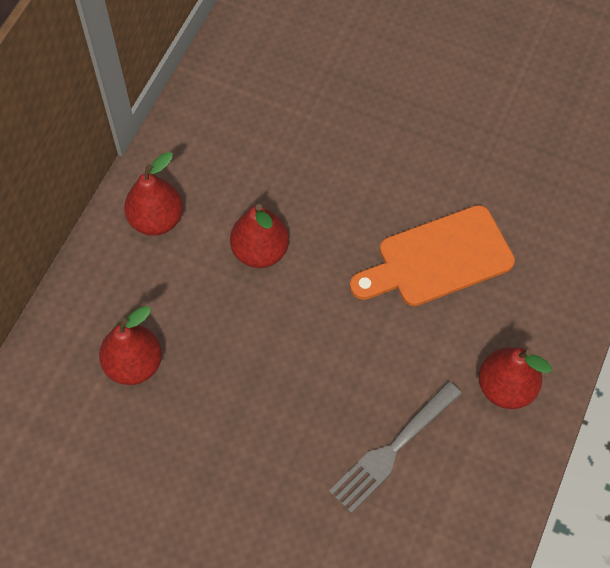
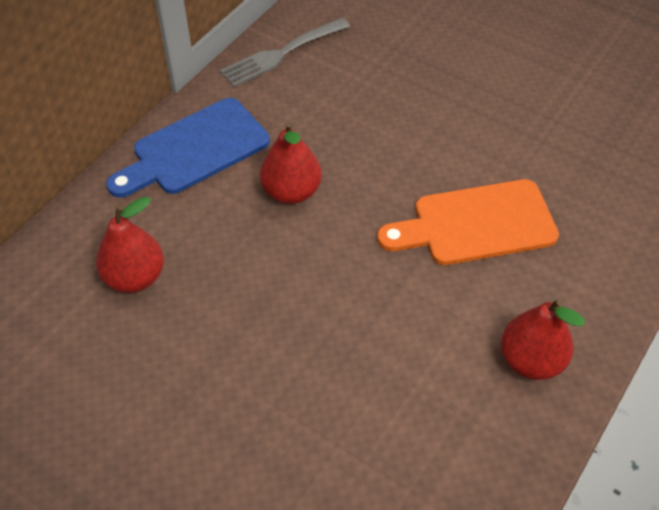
camera: 10 degrees right, 10 degrees down
(156, 219) = (194, 150): red pear -> blue cutting board
(392, 449) = (392, 404): grey fork -> grey fork (281, 54)

